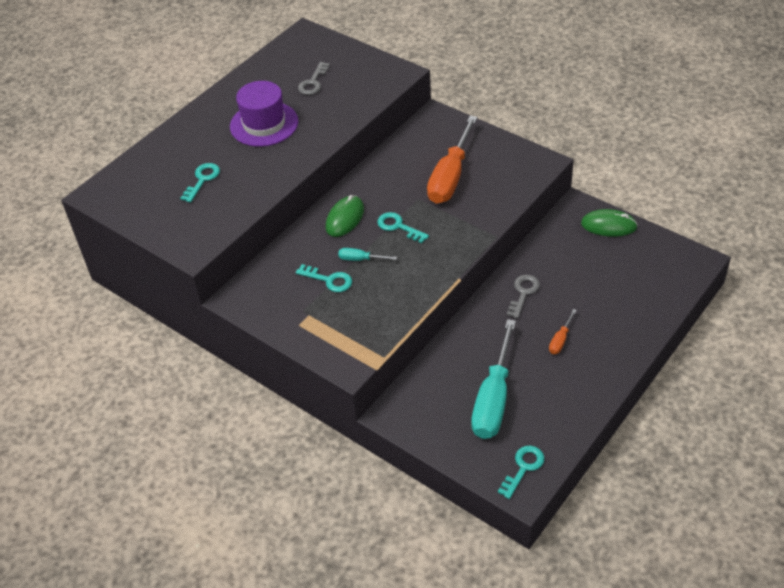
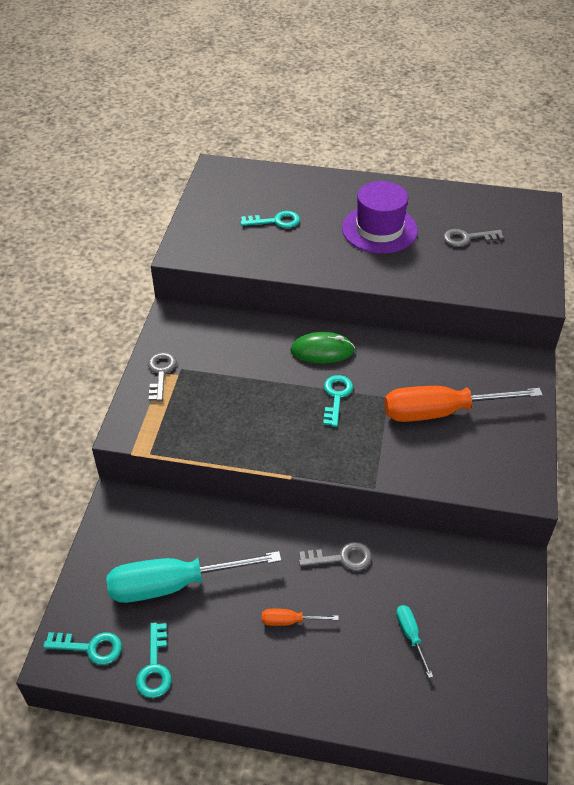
camera: 60 degrees right, 0 degrees up
(298, 325) = (161, 373): none -> grey key
(329, 280) = (231, 372): turquoise key -> turquoise key (154, 667)
(360, 259) = (272, 384): turquoise screwdriver -> turquoise screwdriver (410, 636)
(608, 225) = (506, 610): green mouse -> none

